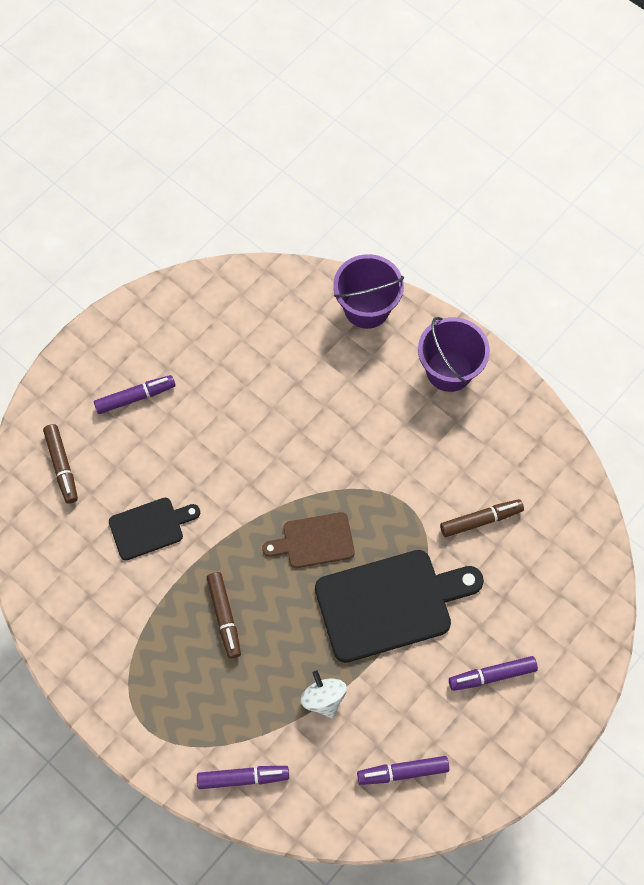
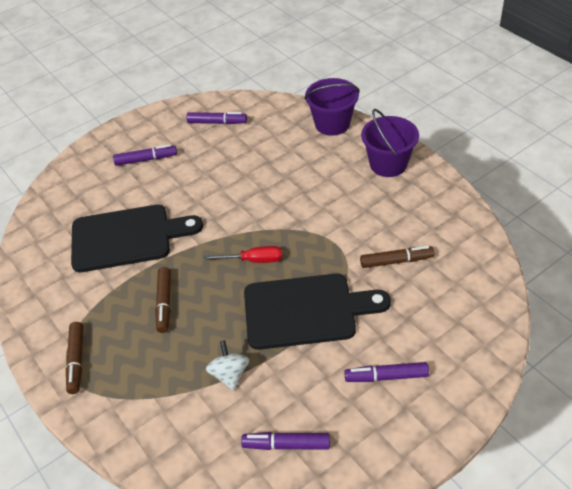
camera: 15 degrees right, 20 degrees down
(62, 466) = (77, 194): brown marker -> brown marker (76, 361)
(150, 527) = (127, 237): black cutting board -> black cutting board, size x1.80
(243, 778) = (139, 428): purple marker -> purple marker (217, 122)
(314, 541) = (253, 260): brown cutting board -> red screwdriver

